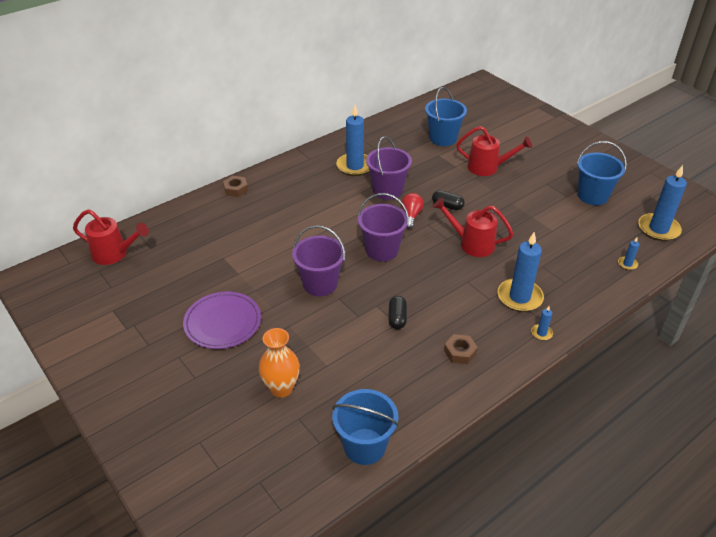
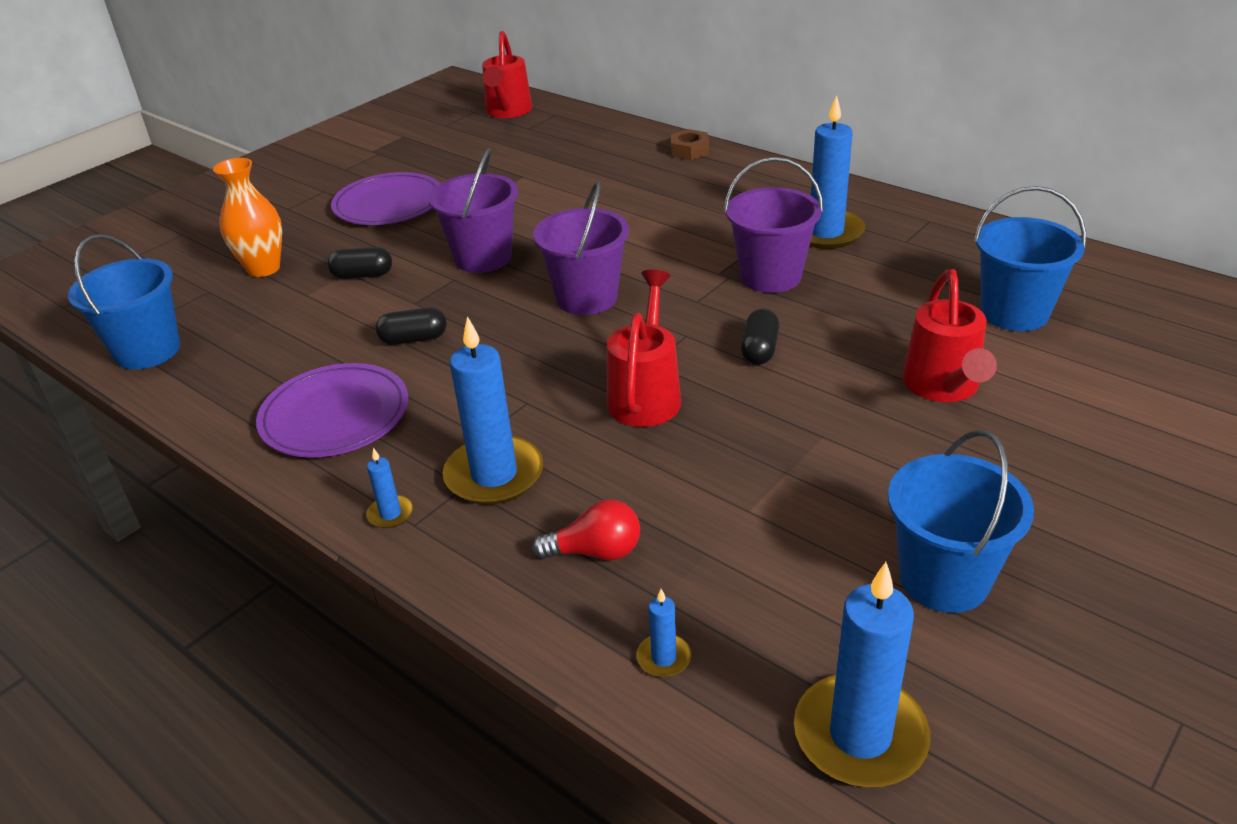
camera: 80 degrees right, 5 degrees down
(315, 338) = (362, 275): none -> black capsule
(411, 216) = (702, 313): red light bulb -> red light bulb (595, 552)
(460, 352) = (335, 415): brown nut -> purple plate

